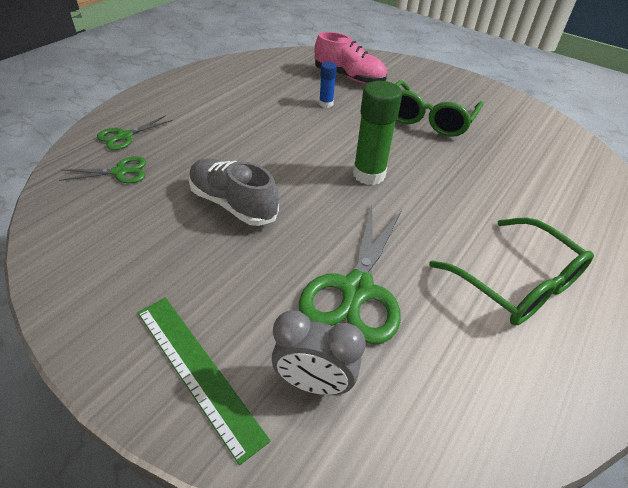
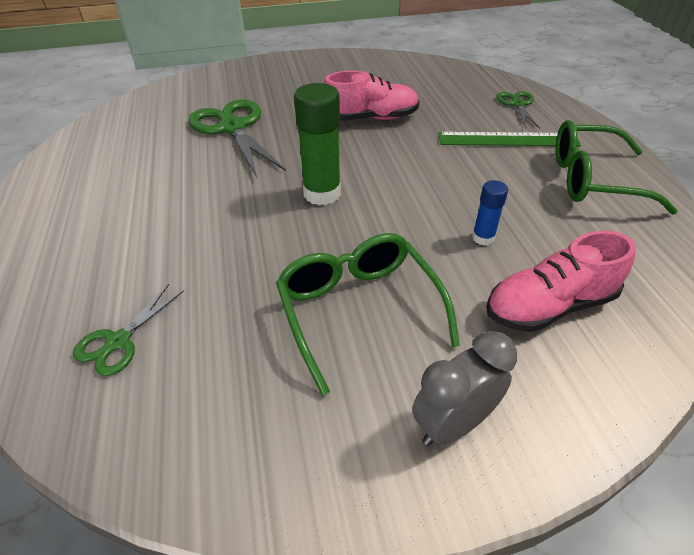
camera: 135 degrees right, 0 degrees up
(120, 172) = (463, 92): green scissors -> green scissors (119, 341)
(197, 371) = (266, 73): green ruler -> green ruler (508, 139)
(233, 204) = (371, 118): grey shoe -> pink shoe
(314, 383) = (211, 93): grey clock -> grey clock (453, 424)
(517, 283) = (126, 189): green glasses -> green glasses (592, 180)

